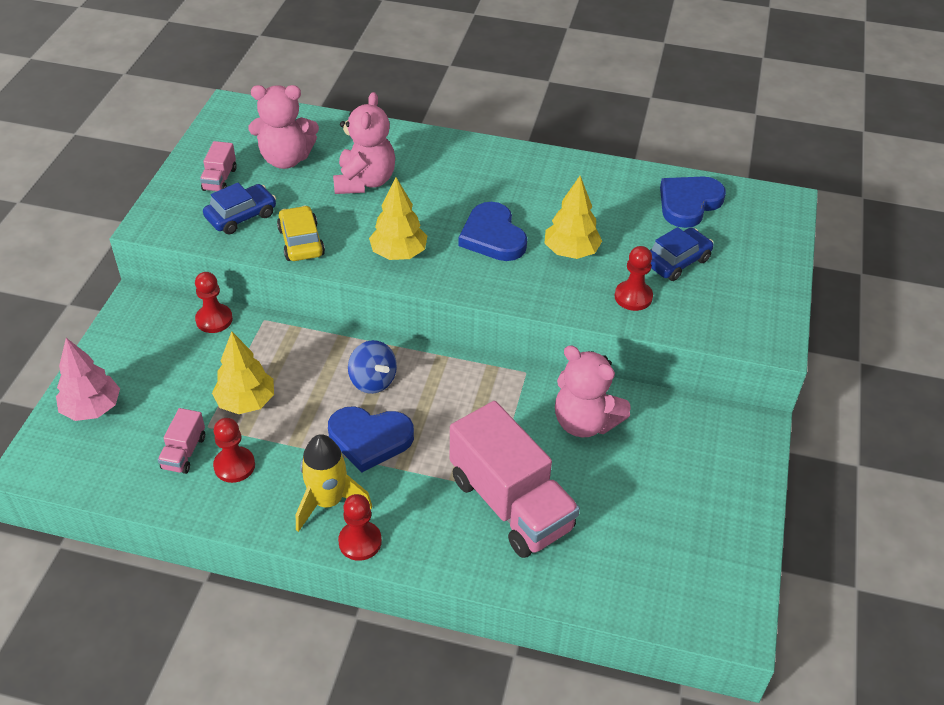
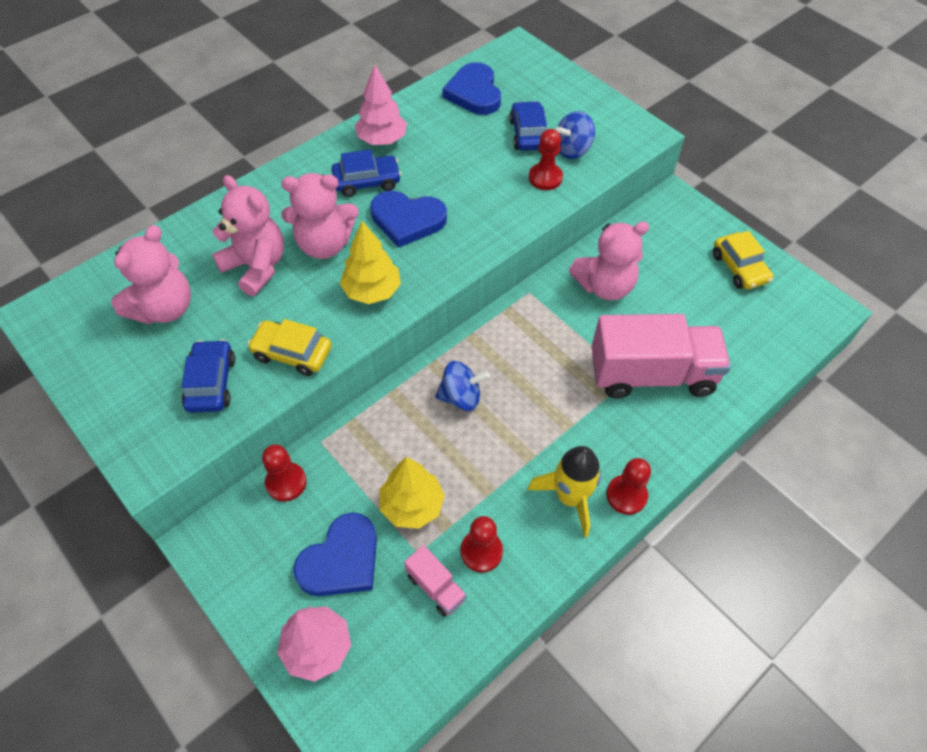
camera: 55 degrees left, 10 degrees up
(220, 179) = (139, 375): pink truck -> none
(370, 439) = (523, 432): blue heart -> blue heart (341, 560)
(421, 204) = (324, 244): none -> pink teddy bear
(510, 193) = (367, 182): none -> blue car
(567, 178) = (382, 140): none -> pink tree
(571, 252) = (467, 184): yellow tree -> none
(690, 299) = (572, 150): none -> blue spinning top
(715, 520) = (739, 268): none -> yellow car

